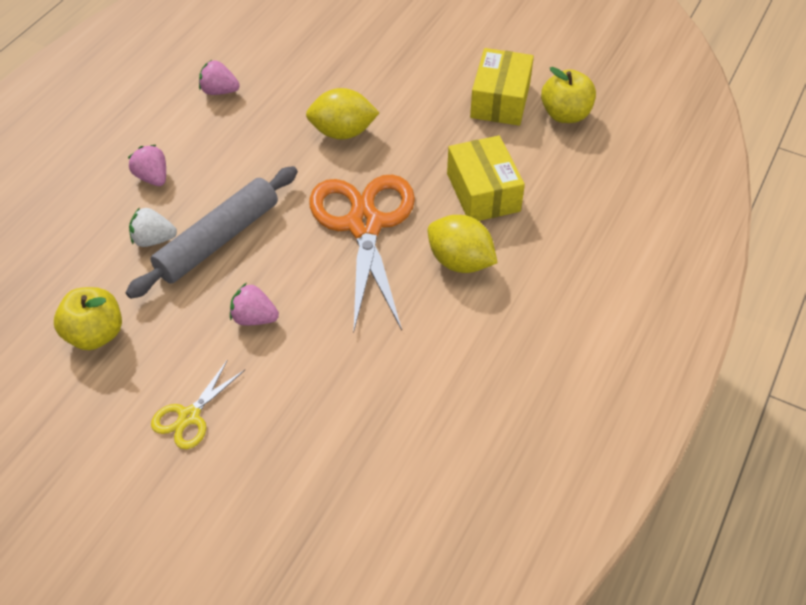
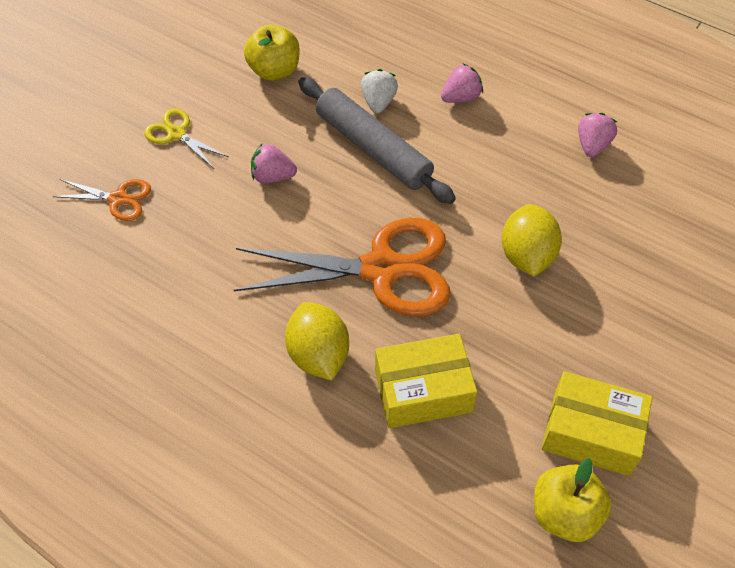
camera: 95 degrees right, 5 degrees up
(254, 318) = (272, 176): pink strawberry -> pink strawberry turned 105 degrees counterclockwise
(287, 457) = (118, 199): none -> orange scissors
(460, 262) = (318, 355): yellow lemon -> yellow lemon turned 60 degrees counterclockwise

